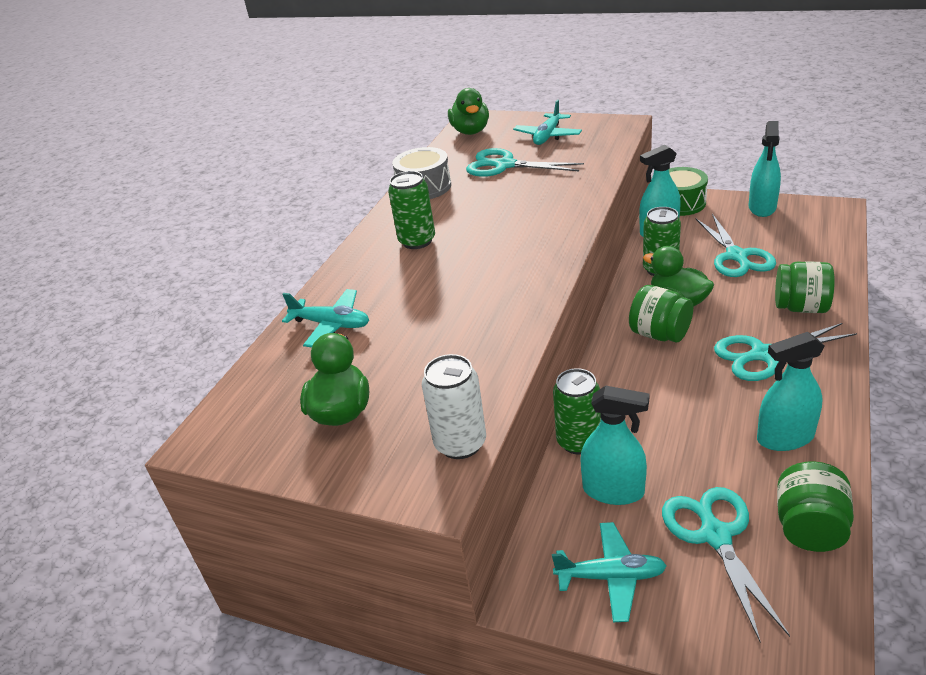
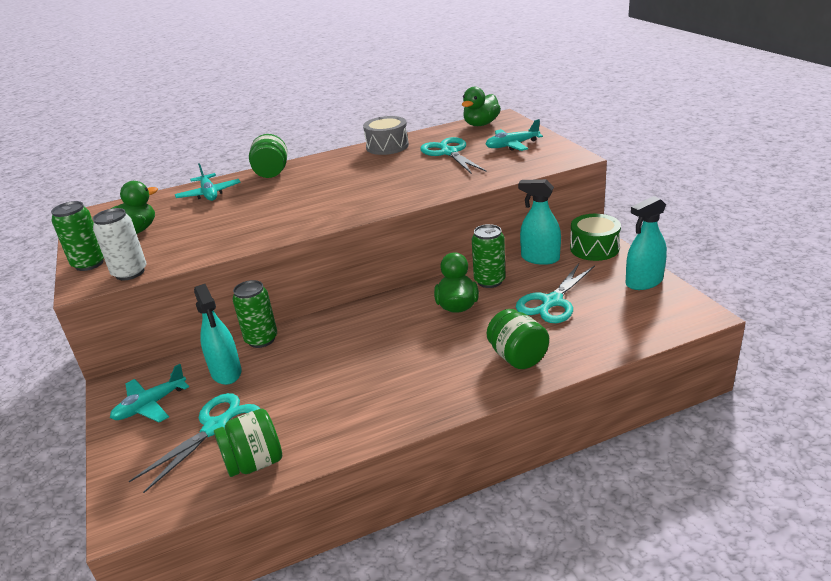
camera: 45 degrees right, 5 degrees down
(417, 241) = (320, 173): green can -> green can (89, 264)
(611, 577) = (150, 405): turquoise plane -> turquoise plane turned 90 degrees clockwise
(659, 334) = (408, 316): green jar -> green jar (271, 173)
(763, 355) = (433, 366): turquoise scissors -> none
(785, 437) = (343, 415): turquoise spray bottle -> none

